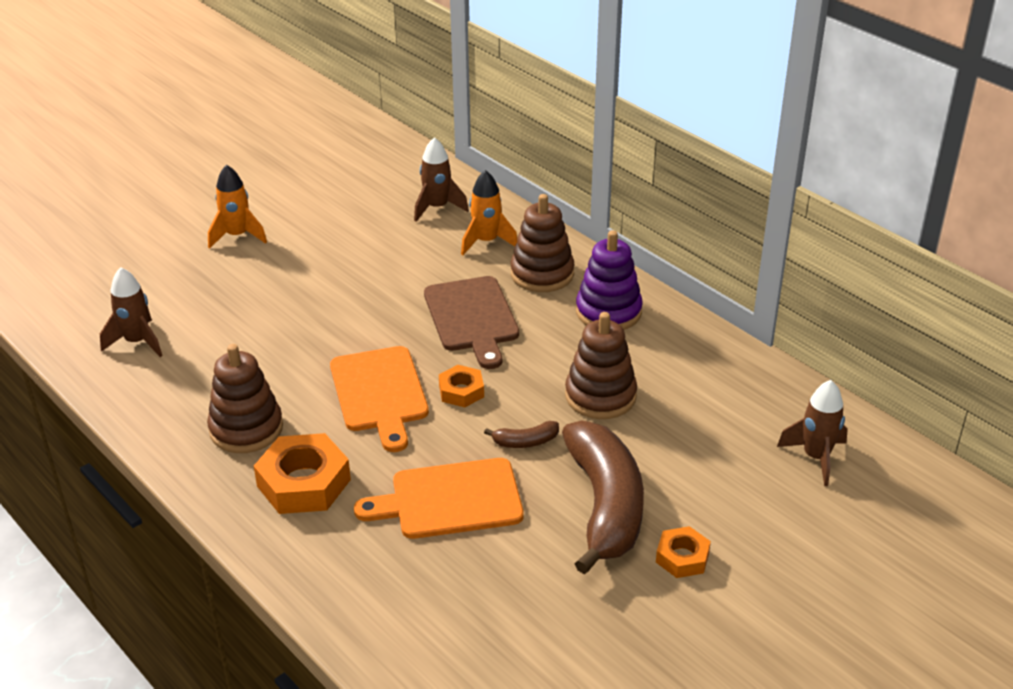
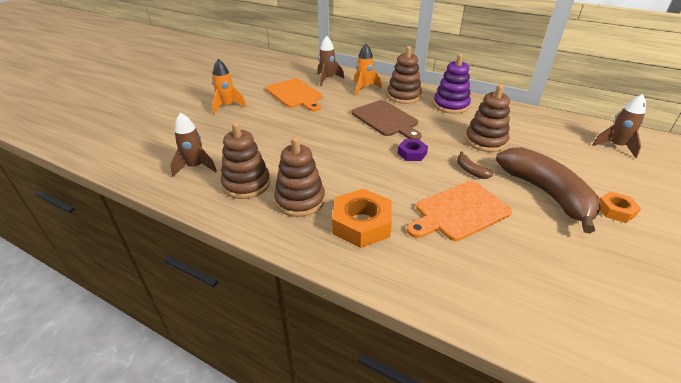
camera: 20 degrees left, 0 degrees up
(190, 386) = (246, 184): none -> brown stacking toy
(379, 393) = (367, 164): orange cutting board -> orange cutting board (295, 94)
(461, 391) = (412, 153): orange nut -> purple nut
(525, 442) = (470, 171): brown banana -> brown banana turned 90 degrees clockwise

